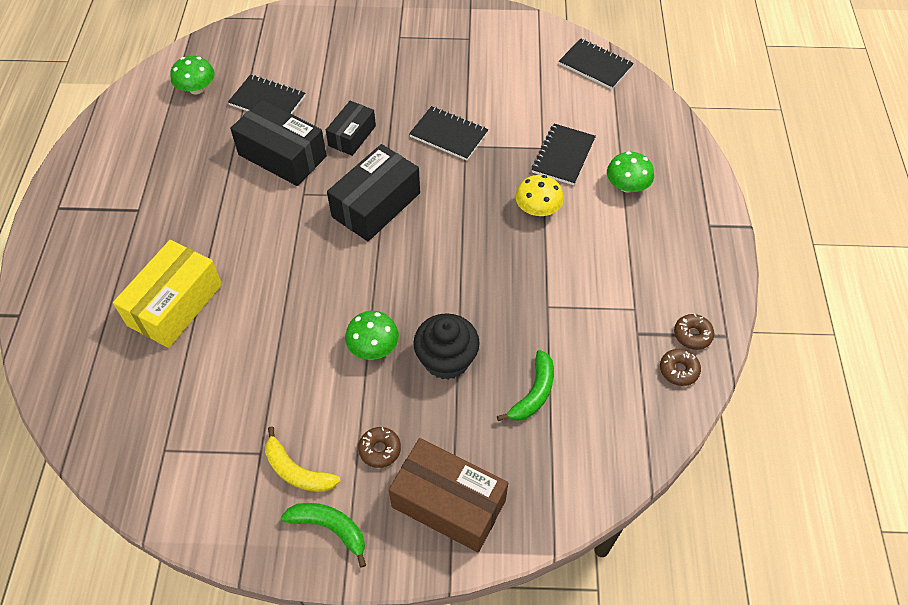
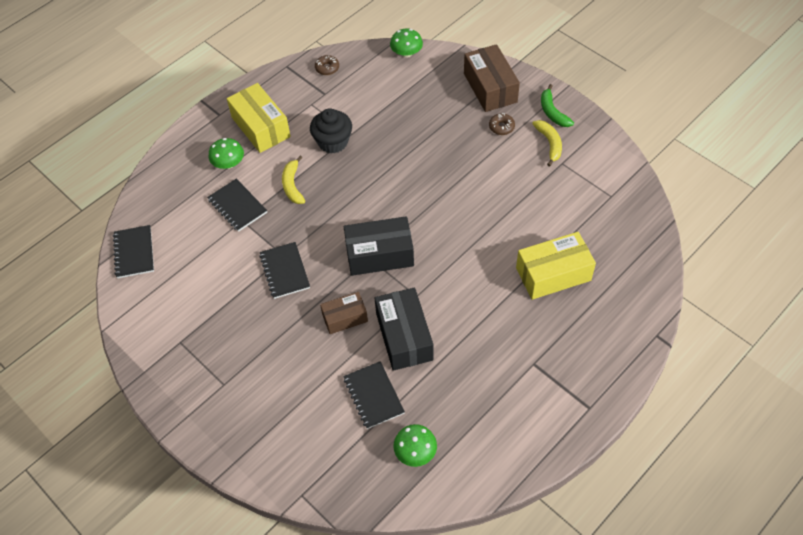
camera: 135 degrees left, 0 degrees up
(352, 136) = (345, 318): black box -> brown box
(373, 346) = (460, 174): green mushroom -> green mushroom (406, 53)
(446, 359) = (429, 143): black cupcake -> black cupcake (333, 142)
(534, 393) = (404, 102): green banana -> none
(537, 209) = (292, 185): yellow mushroom -> yellow banana
(563, 156) = (237, 206): black notebook -> black notebook turned 75 degrees clockwise
(649, 243) = (261, 127): none -> yellow box
(692, 335) = (301, 76): brown donut -> none

